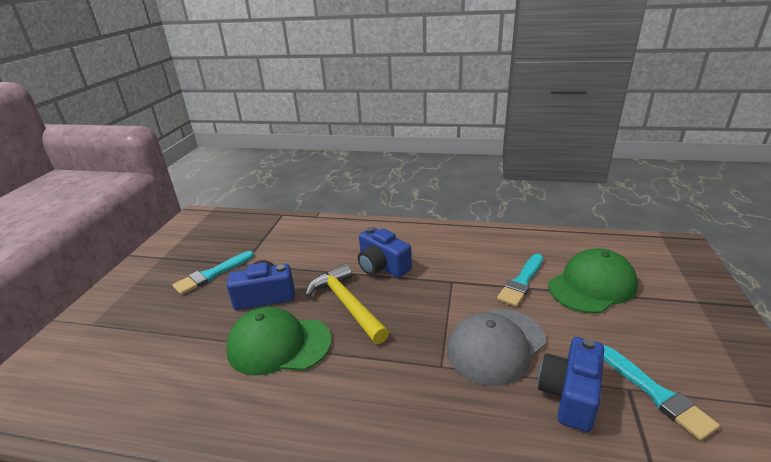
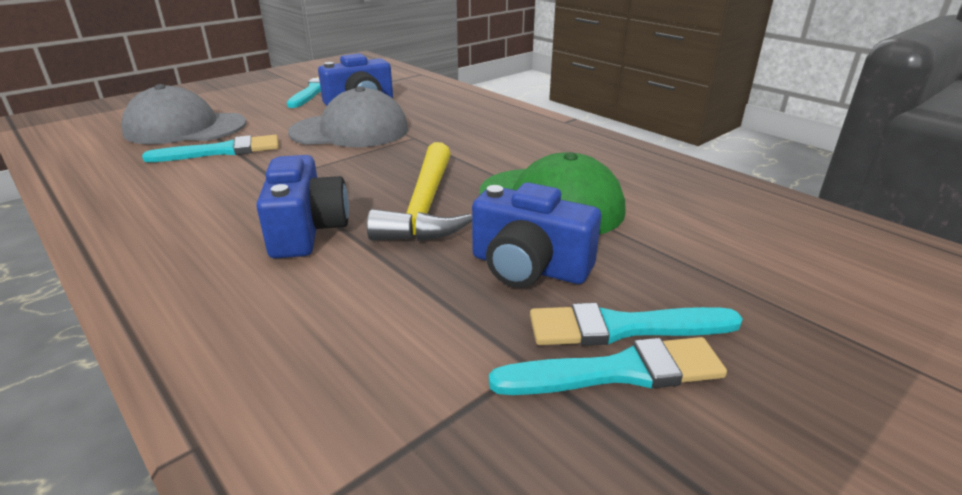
camera: 145 degrees left, 0 degrees up
(213, 289) = (623, 327): none -> turquoise brush
(592, 285) = (185, 128): green cap -> grey cap

